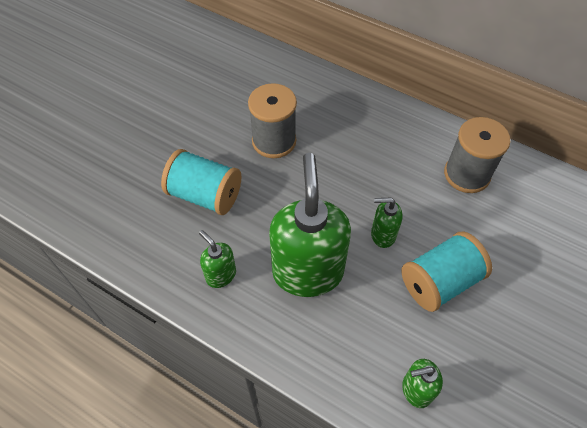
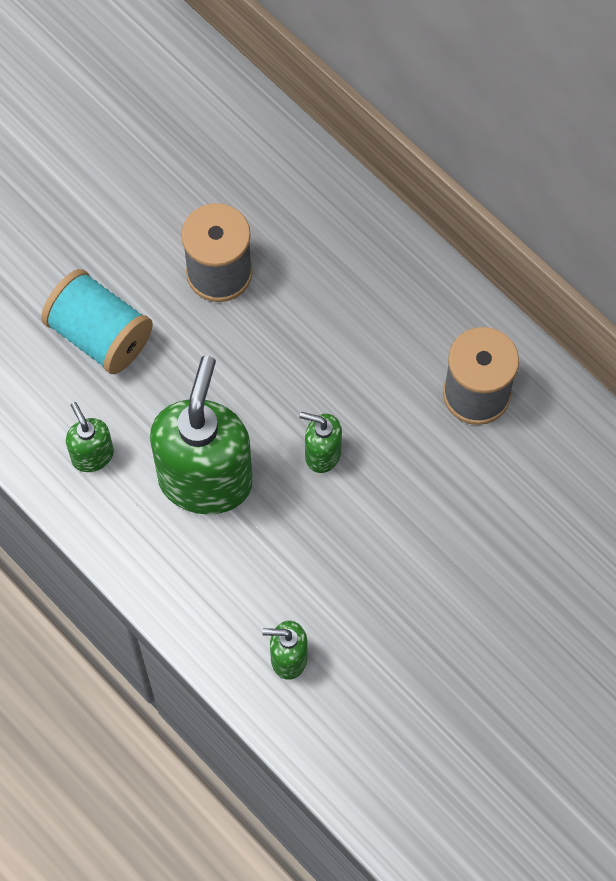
camera: 15 degrees right, 10 degrees up
(439, 282) = (372, 536): turquoise spool -> none

